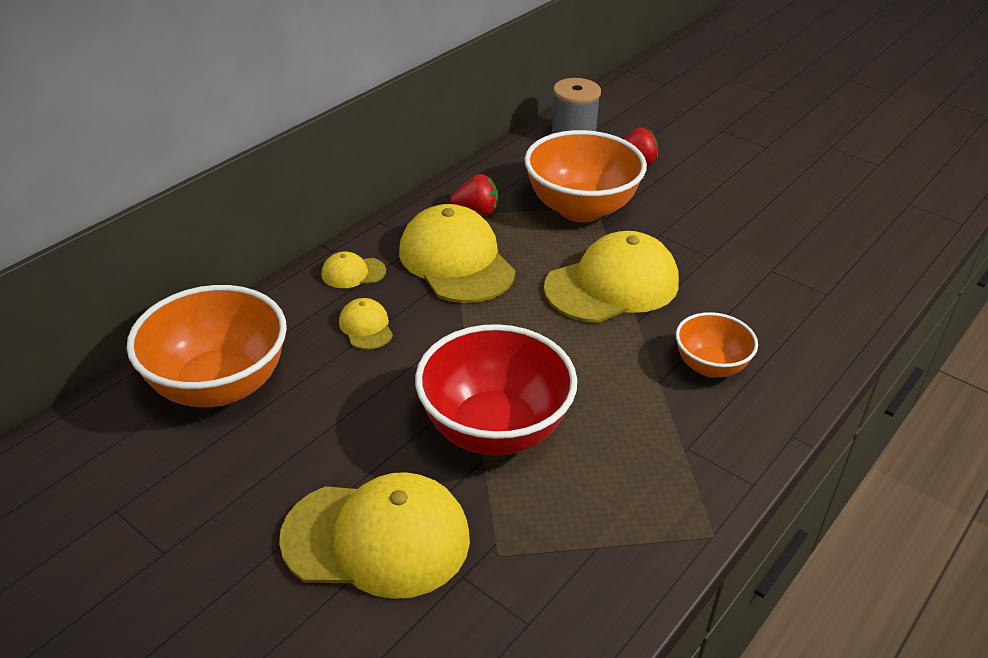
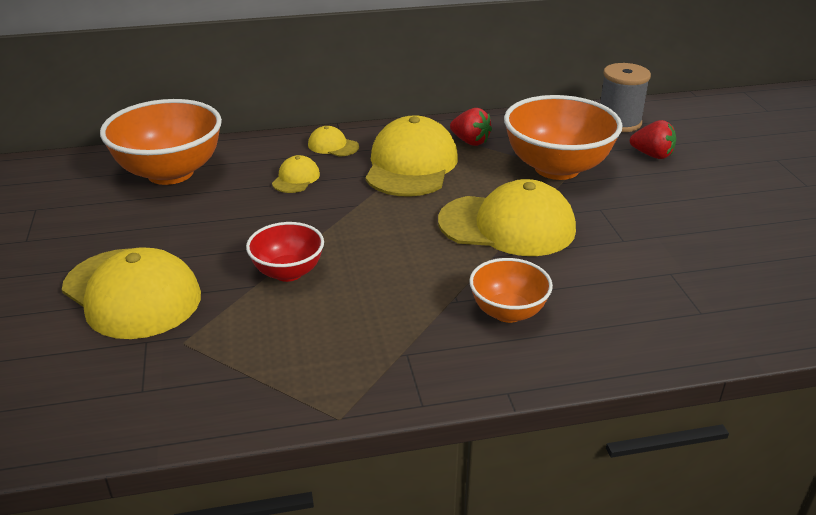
camera: 40 degrees right, 5 degrees down
(494, 429) = (288, 272): red bowl -> red bowl, size x0.56

